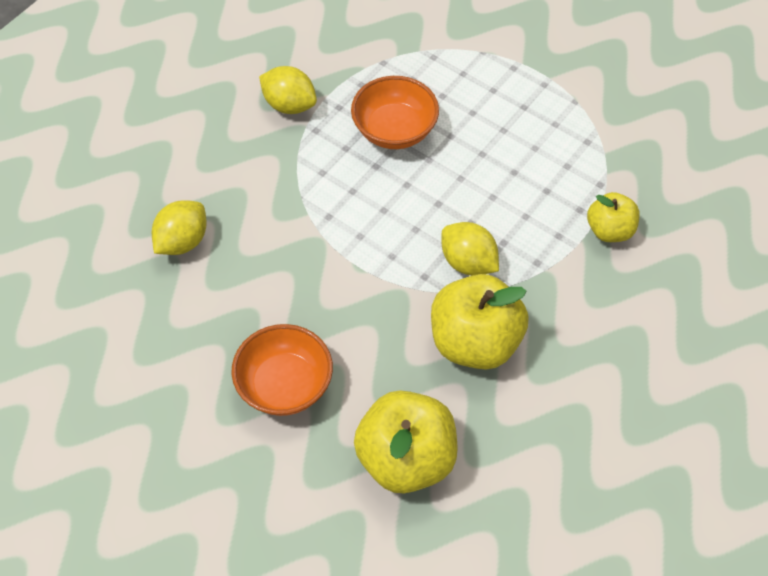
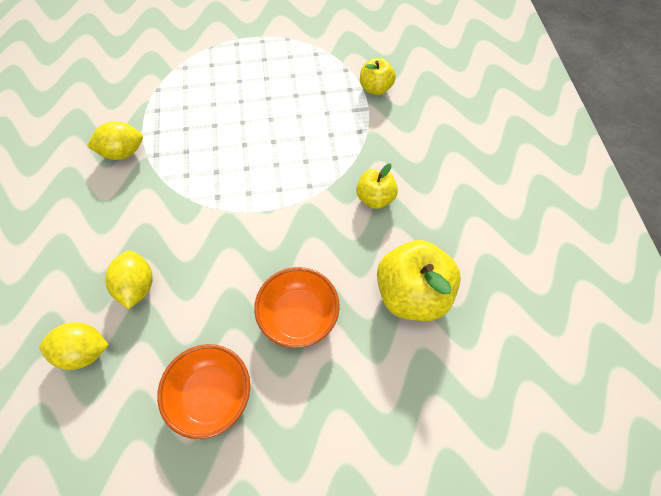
camera: 45 degrees left, 5 degrees up
(394, 130) = (205, 121): orange bowl -> orange bowl (211, 395)
(468, 262) = (324, 159): yellow lemon -> yellow lemon (84, 351)
(475, 342) = (375, 198): yellow apple -> yellow apple, size x0.57

